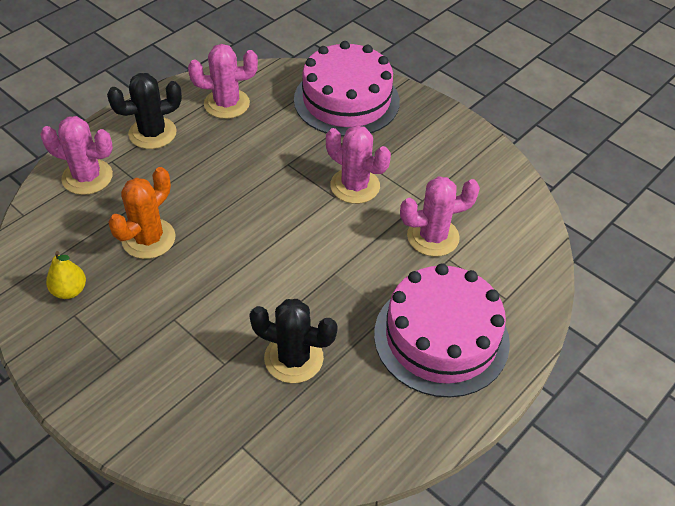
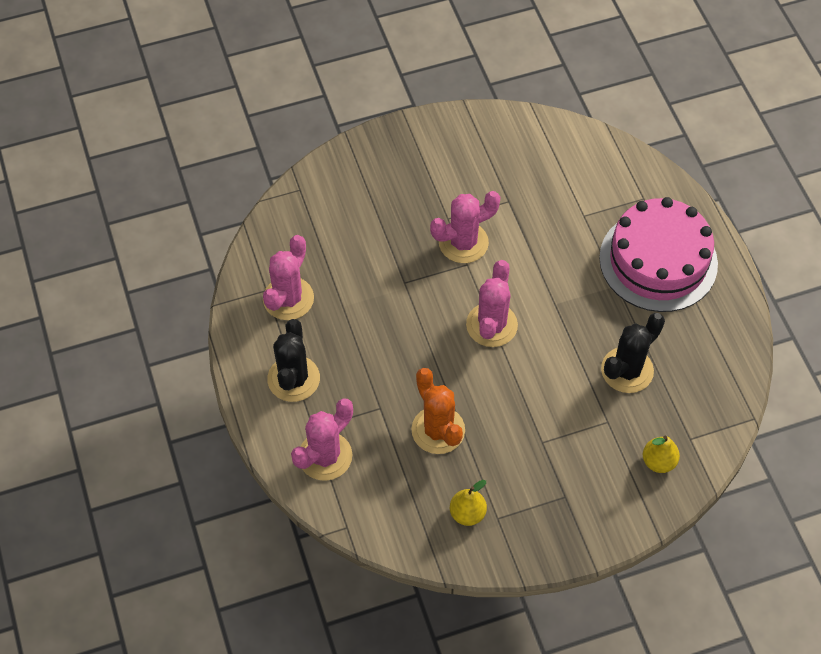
camera: 60 degrees left, 10 degrees up
(198, 426) = (658, 461): none -> yellow pear
(346, 100) = (345, 197): pink cake -> none
(433, 237) = (554, 214): pink cactus -> pink cactus (491, 325)

